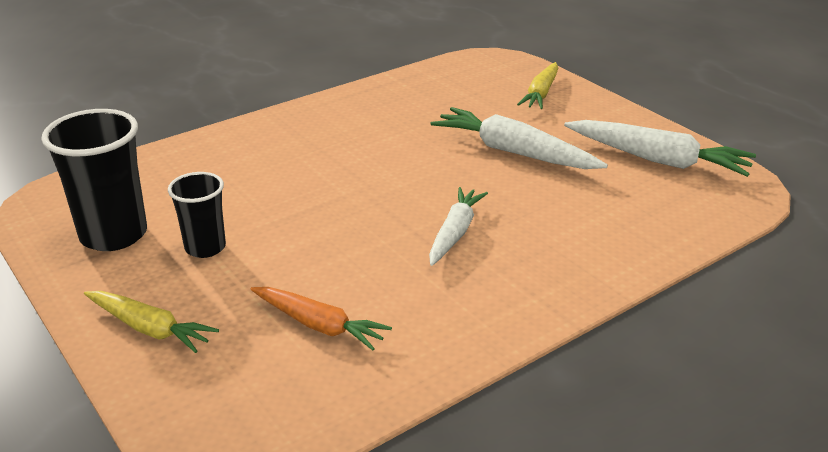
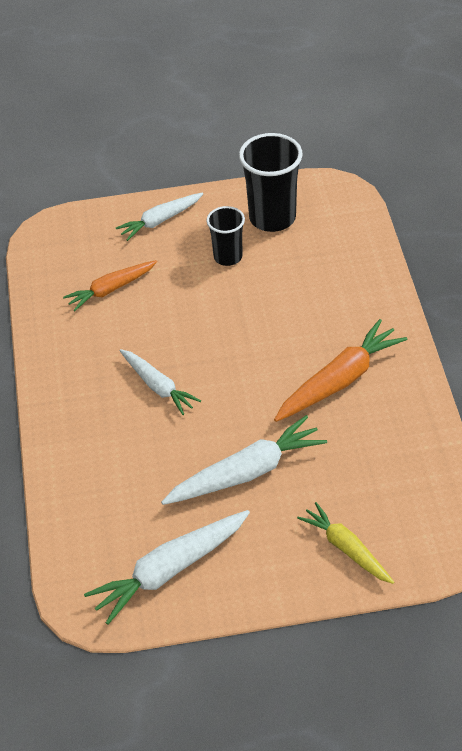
camera: 120 degrees right, 15 degrees up
(149, 328) = (160, 220): yellow carrot -> white carrot
(360, 134) = (339, 380): none -> orange carrot

